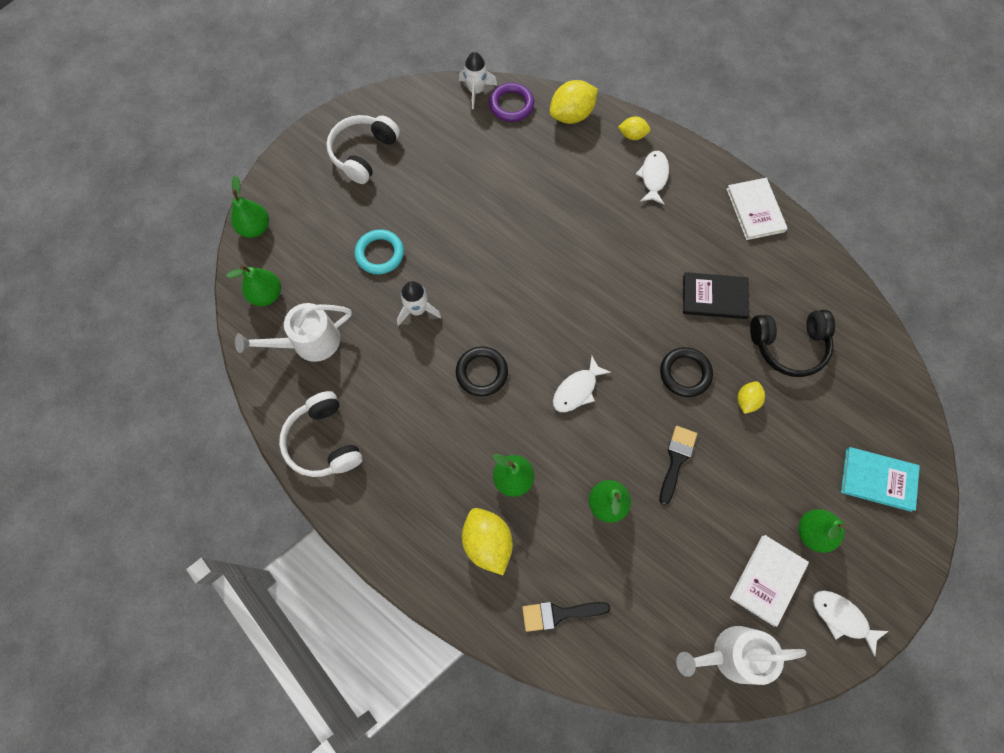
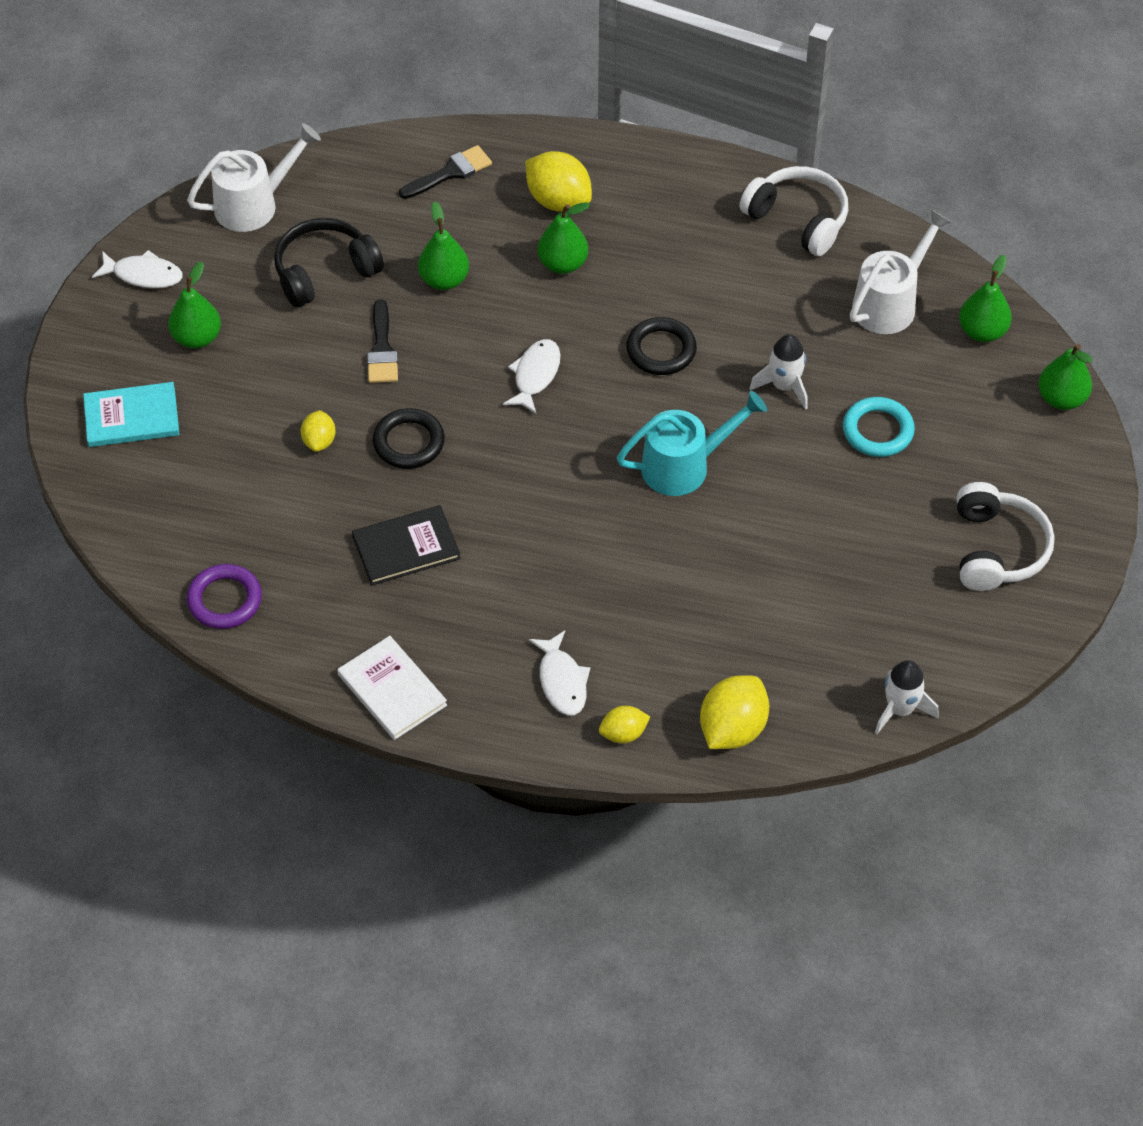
camera: 155 degrees right, 15 degrees down
(511, 105) = (833, 708): purple ring -> purple ring (225, 600)
(512, 280) = (685, 465): none -> turquoise watering can
(767, 580) = (235, 278): white book -> none
(789, 346) = (285, 524): black headphones -> black headphones (325, 272)

